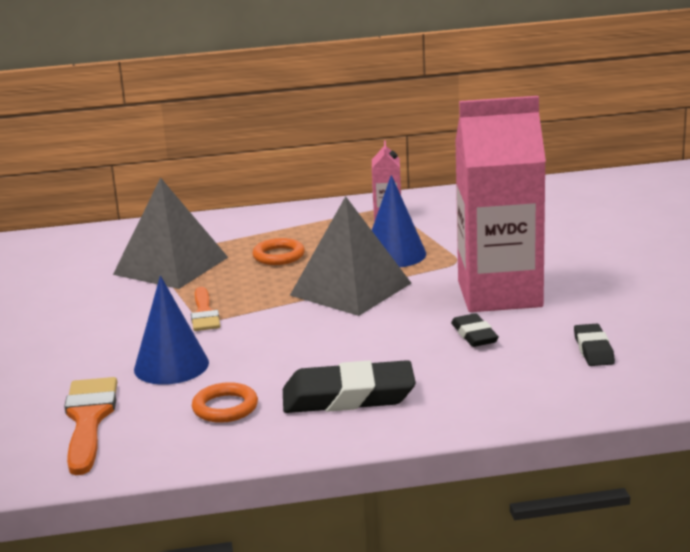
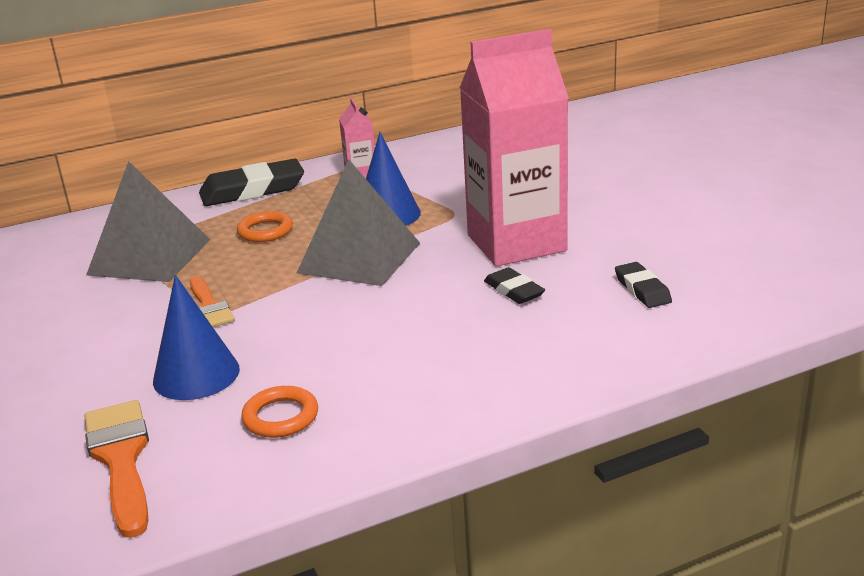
camera: 15 degrees left, 5 degrees up
(348, 396) = (415, 381): black eraser -> black eraser (252, 190)

